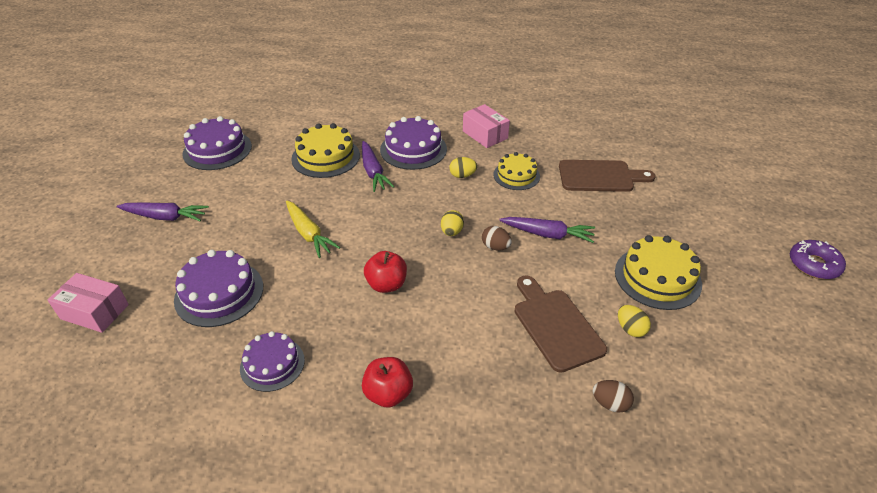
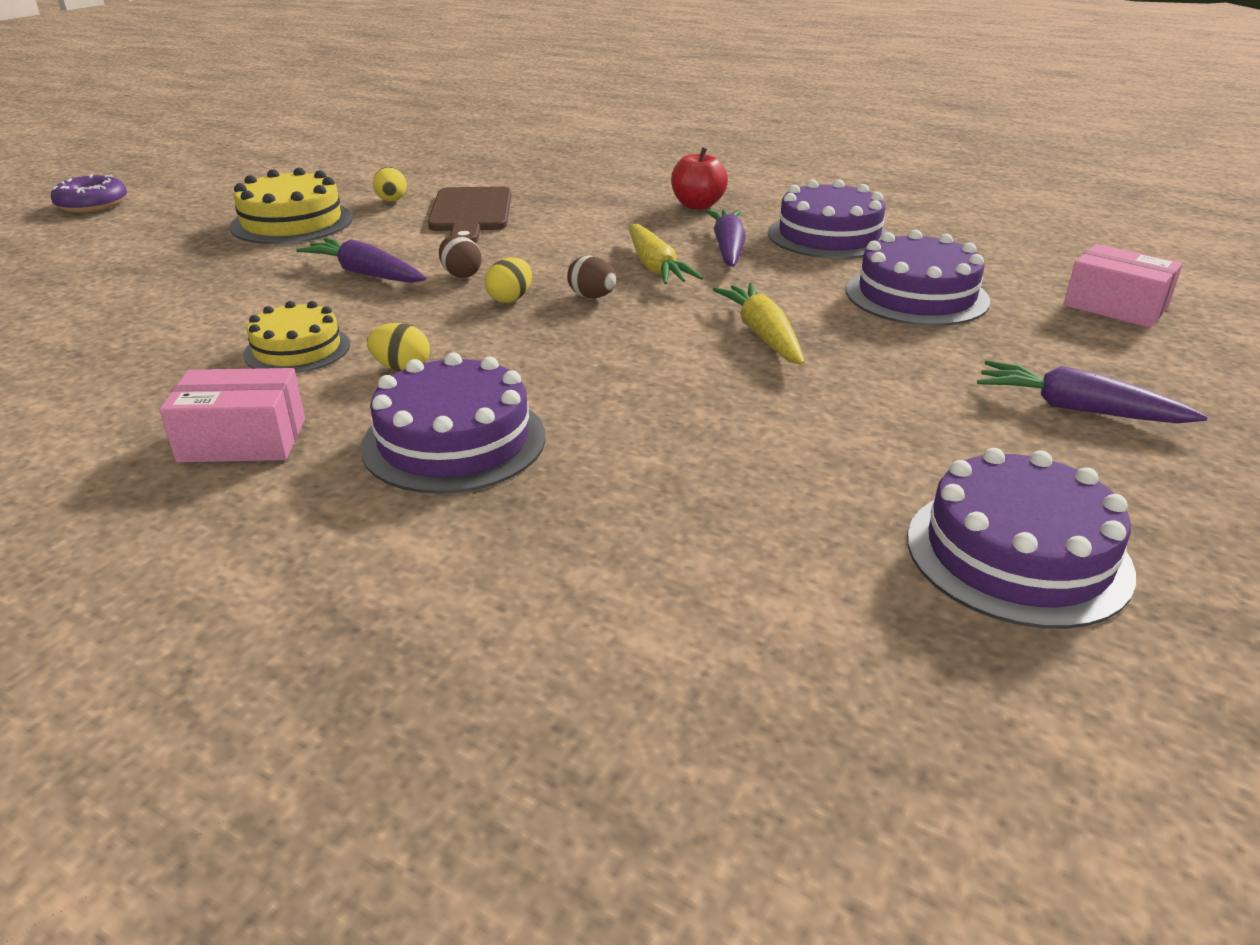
camera: 160 degrees left, 10 degrees down
(272, 364) = (829, 236): purple cake -> purple cake, size x1.51
(326, 157) = (689, 467): yellow cake -> none
(373, 172) = (587, 410): purple carrot -> purple carrot (728, 248)
(386, 284) = (655, 267): red apple -> yellow carrot
(485, 135) = (242, 440): pink box -> pink box turned 75 degrees counterclockwise
(600, 176) = (152, 321): brown cutting board -> none
(610, 403) = (481, 176): brown egg -> brown egg (592, 297)

